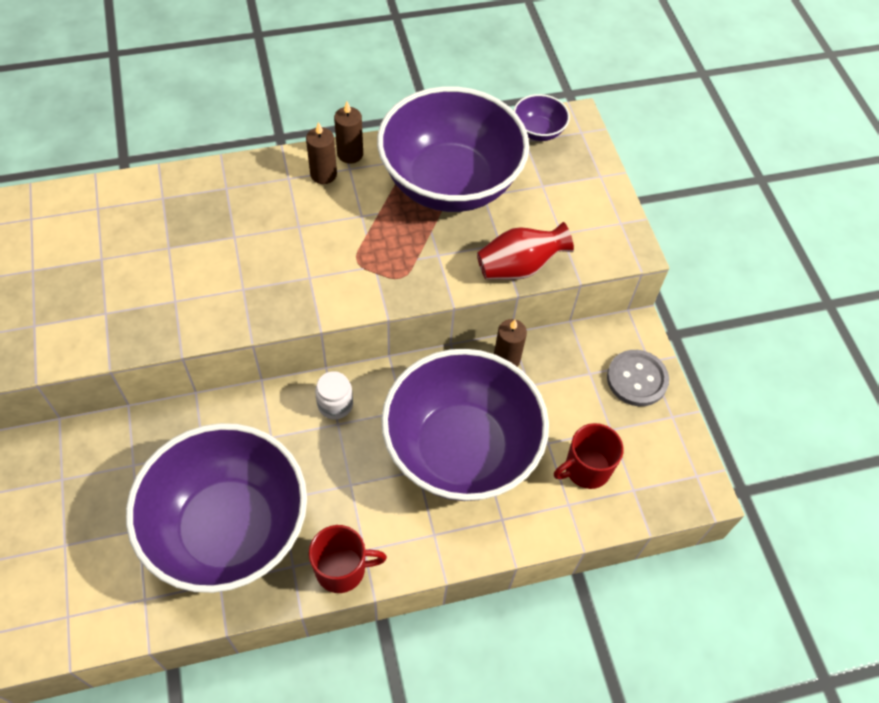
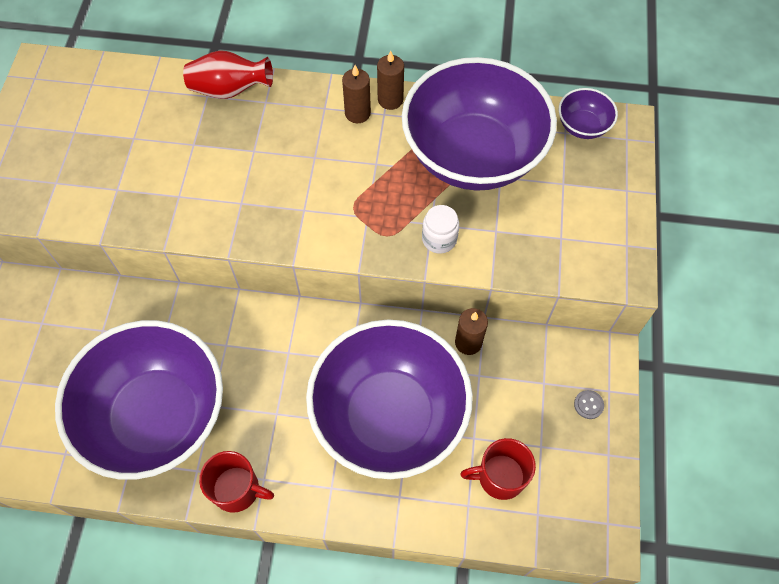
camera: 25 degrees right, 5 degrees up
(335, 404) = (293, 333): white jar -> white jar (439, 239)
(519, 267) = (504, 260): red vase -> red vase (230, 90)
(637, 379) = (588, 405): grey button -> grey button, size x0.47

